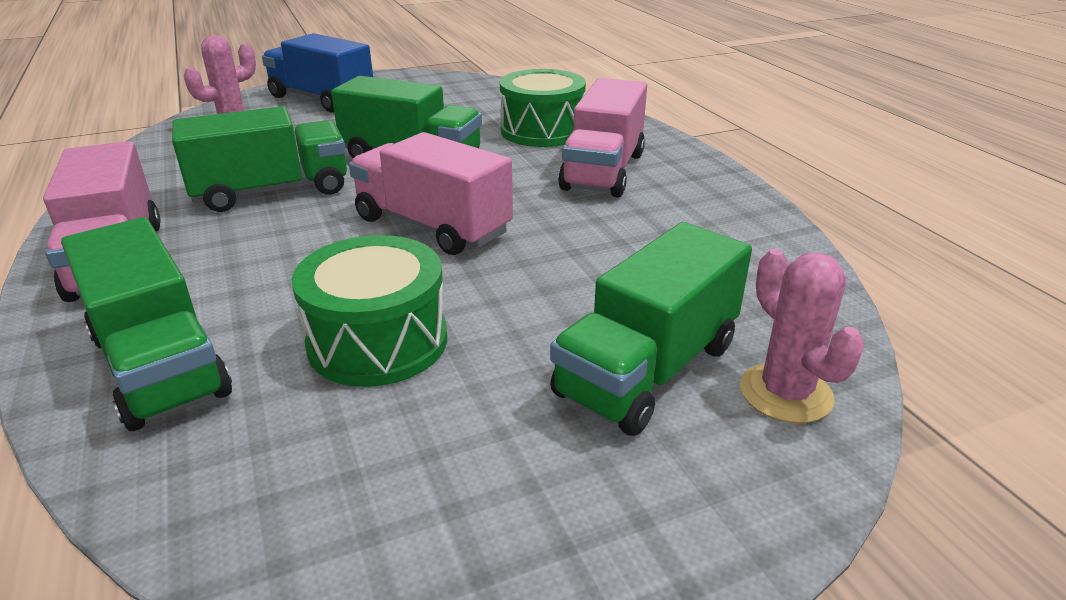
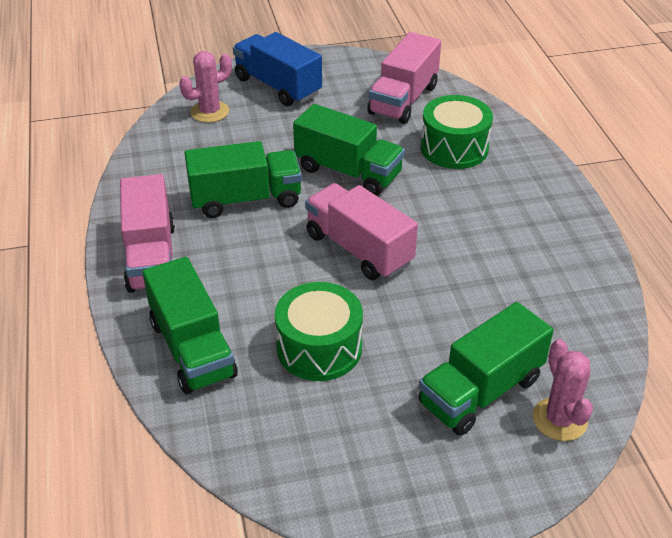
camera: 10 degrees right, 10 degrees up
(603, 171) = (493, 203): pink truck -> pink truck (403, 100)

